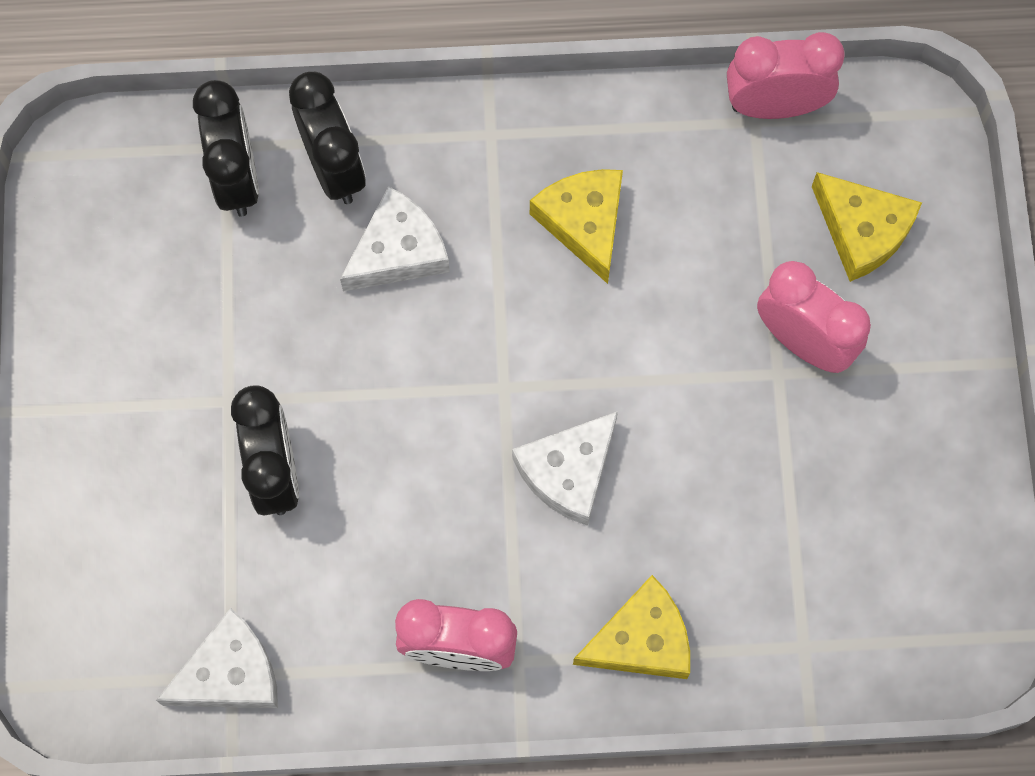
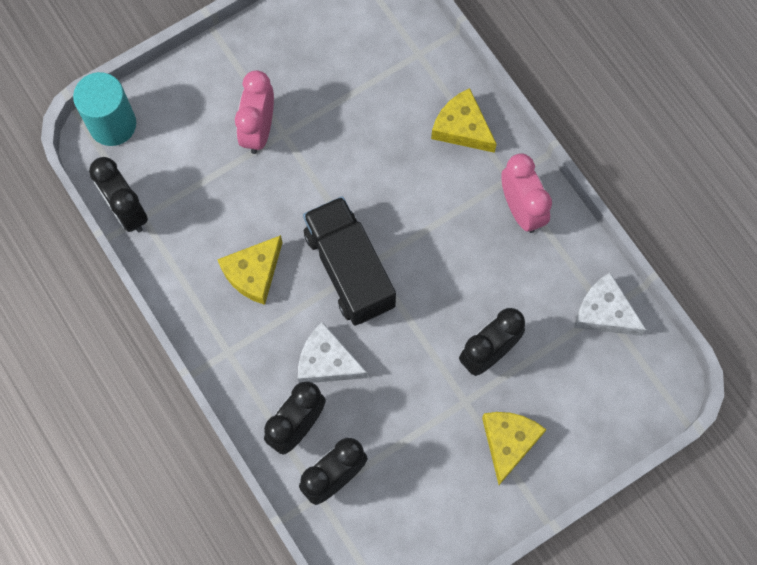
camera: 120 degrees left, 0 degrees up
(512, 352) = (349, 269): none -> black truck
(568, 472) = (398, 206): white cheese -> none
(774, 106) = (127, 211): pink clock -> black clock
(862, 231) = (178, 132): yellow cheese -> yellow cheese (508, 442)
(923, 149) = (112, 124): none -> turquoise cylinder

